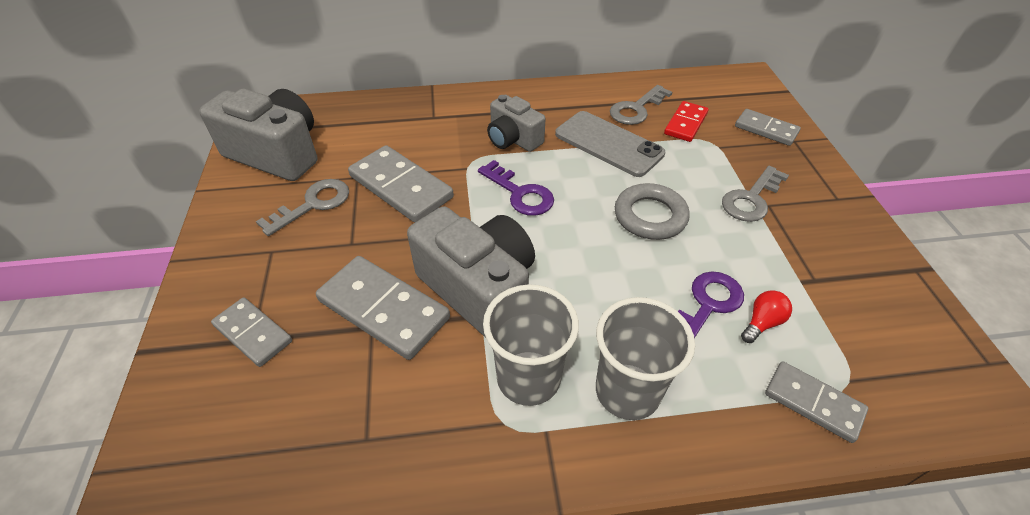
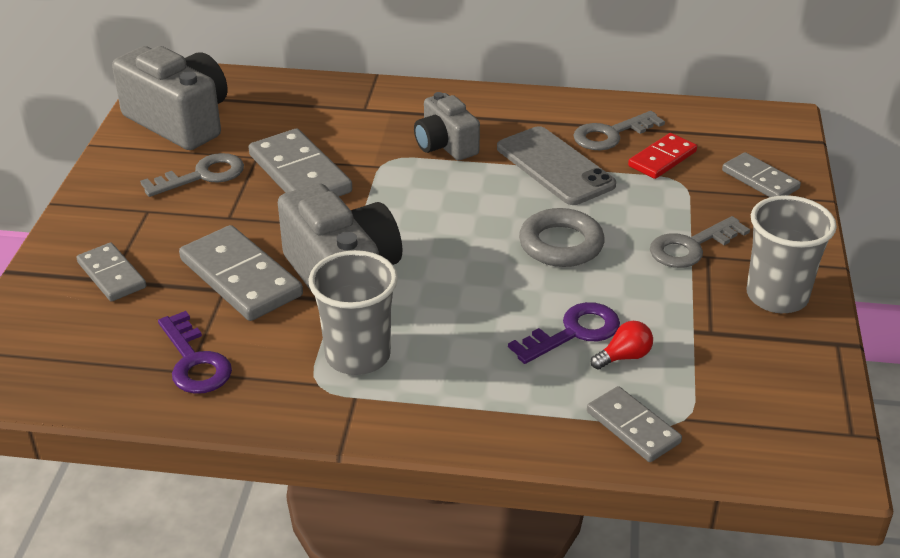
camera: 15 degrees right, 10 degrees down
(520, 193) = (426, 199): purple key -> purple key (194, 361)
(627, 391) = (449, 383): grey cup -> grey cup (777, 296)

